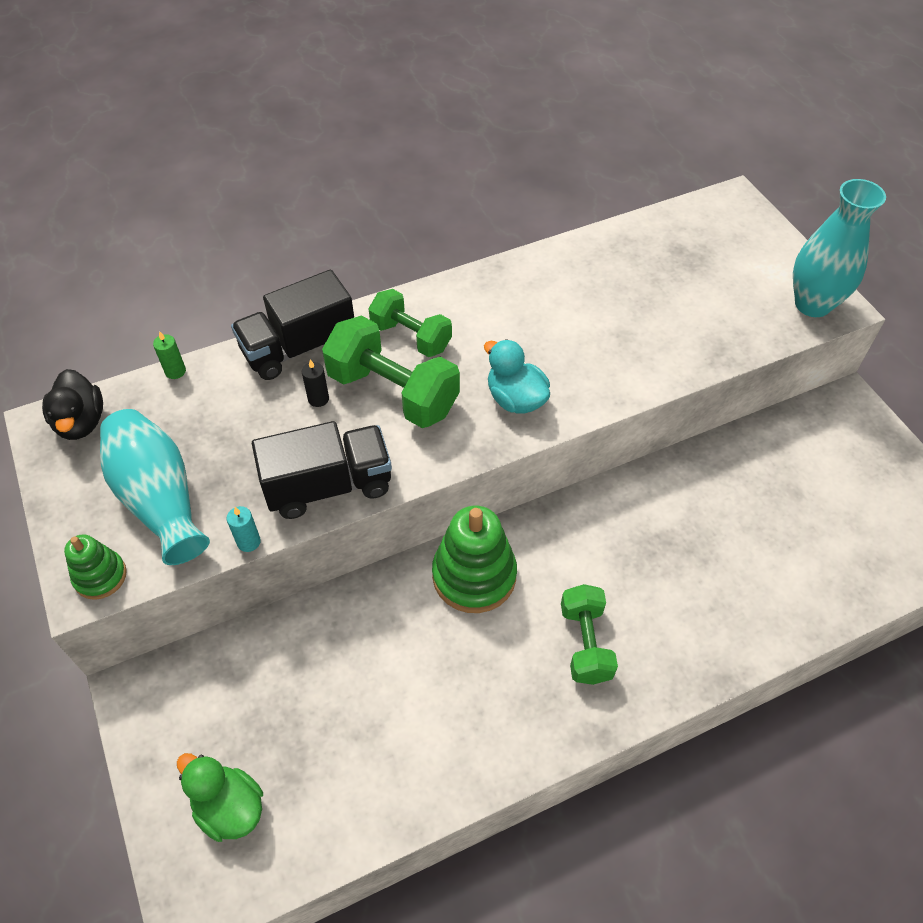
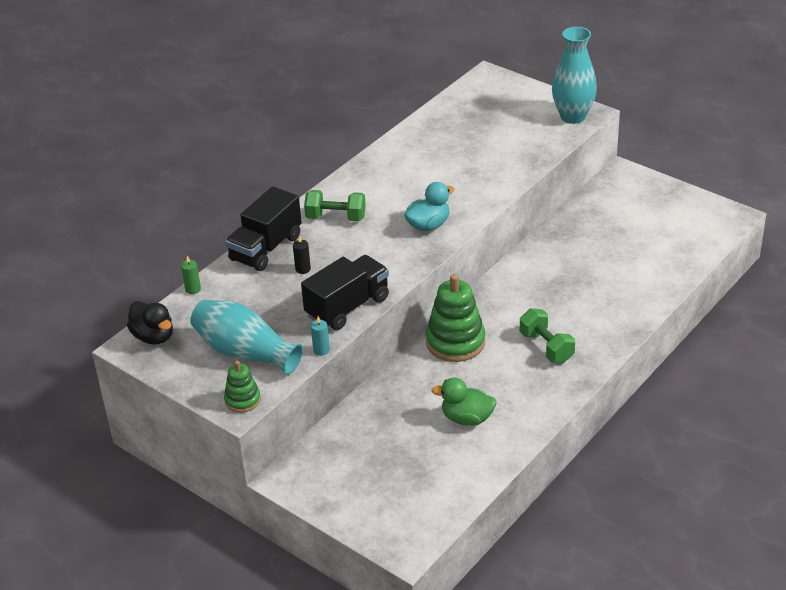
camera: 25 degrees left, 15 degrees down
(229, 807) = (393, 502): green duck -> green duck (467, 418)
(393, 392) = (348, 249): green dumbbell -> none
(515, 399) = (428, 225): turquoise duck -> turquoise duck turned 120 degrees clockwise

